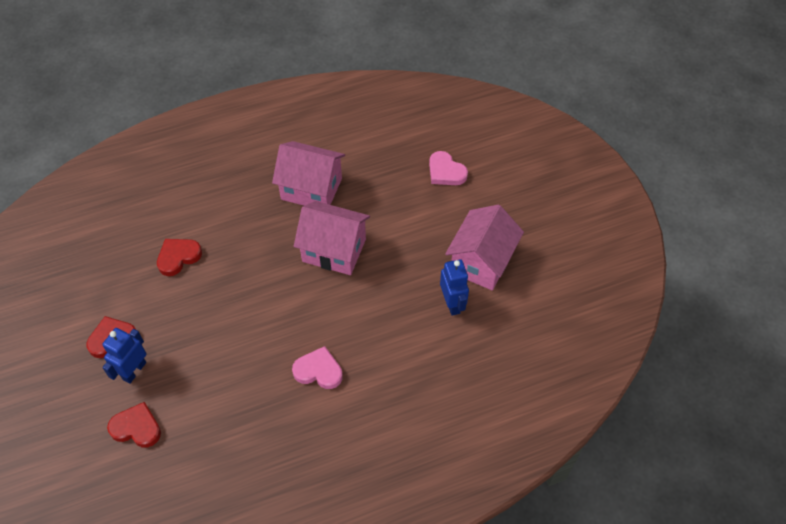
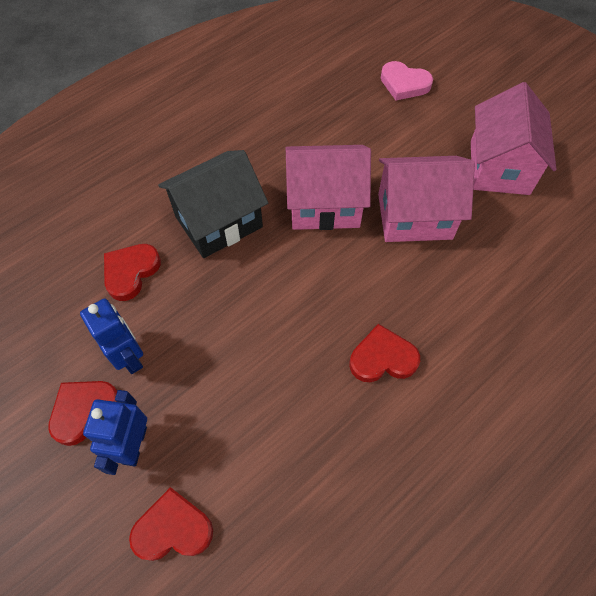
camera: 20 degrees left, 5 degrees up
(253, 240) = (218, 222): none -> black house
(311, 189) = (261, 143): pink house -> pink house (414, 216)
(318, 371) = (382, 358): pink heart -> red heart
(452, 303) = (495, 224): blue robot -> blue robot (129, 356)

